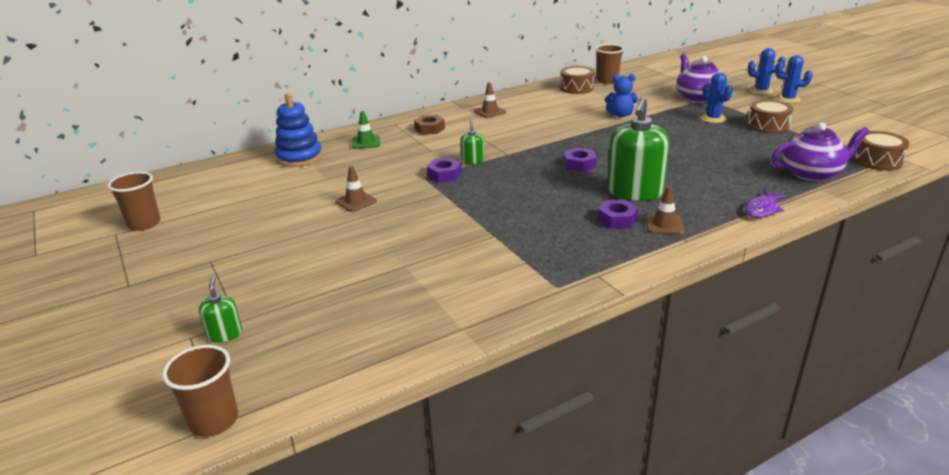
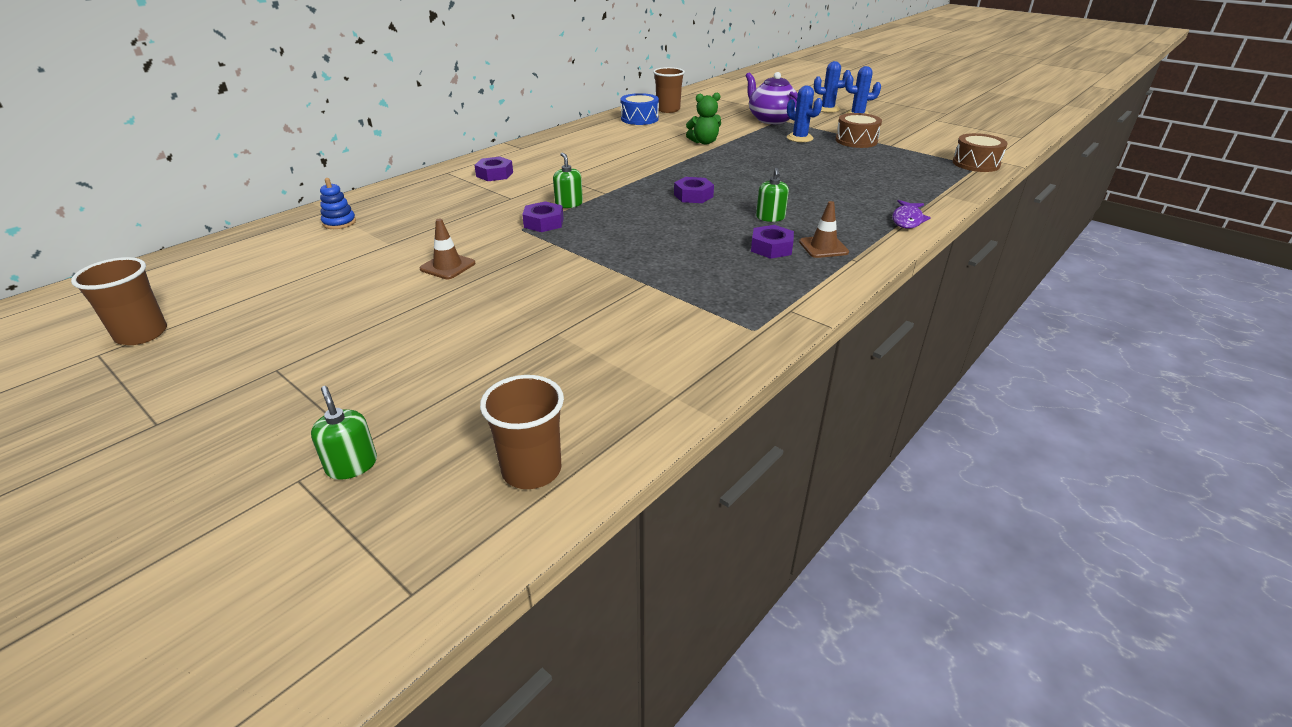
camera: 20 degrees left, 5 degrees up
(214, 421) = (400, 592): brown cup -> brown cup (531, 470)
(299, 157) = (339, 222): blue stacking toy -> blue stacking toy, size x0.53
(366, 142) = (421, 196): green traffic cone -> none
(429, 129) = (494, 174): brown nut -> purple nut
(490, 112) = (556, 150): brown traffic cone -> none
(576, 88) = (639, 119): brown drum -> blue drum
(620, 115) = (704, 142): blue teddy bear -> green teddy bear
(634, 192) = (770, 217): green soap dispenser -> green soap dispenser, size x0.46
(811, 173) = (927, 181): purple teapot -> none

